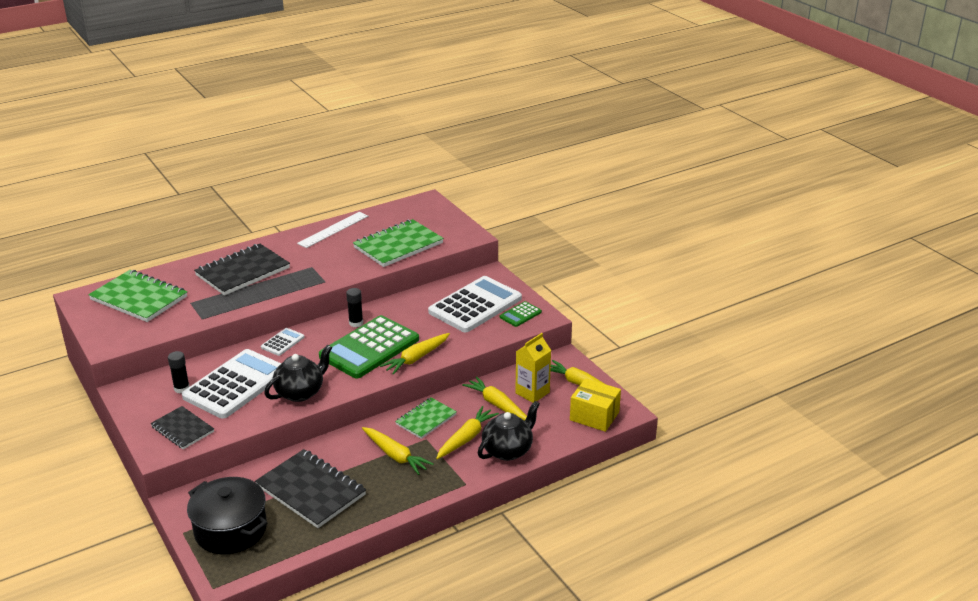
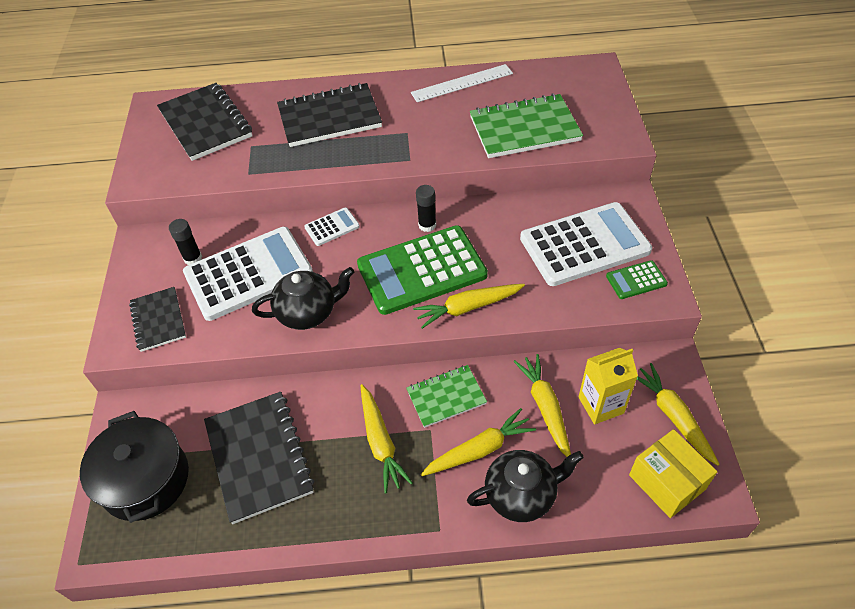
camera: 30 degrees right, 20 degrees up
(139, 298) = (205, 124): green notebook -> black notebook

